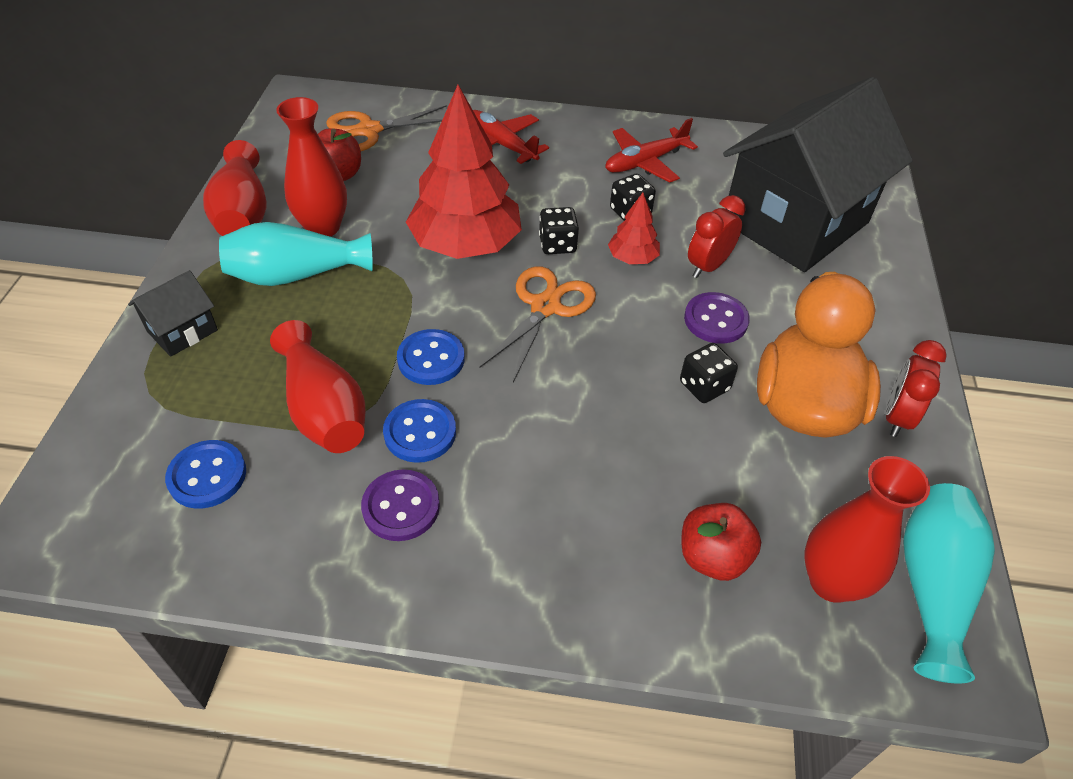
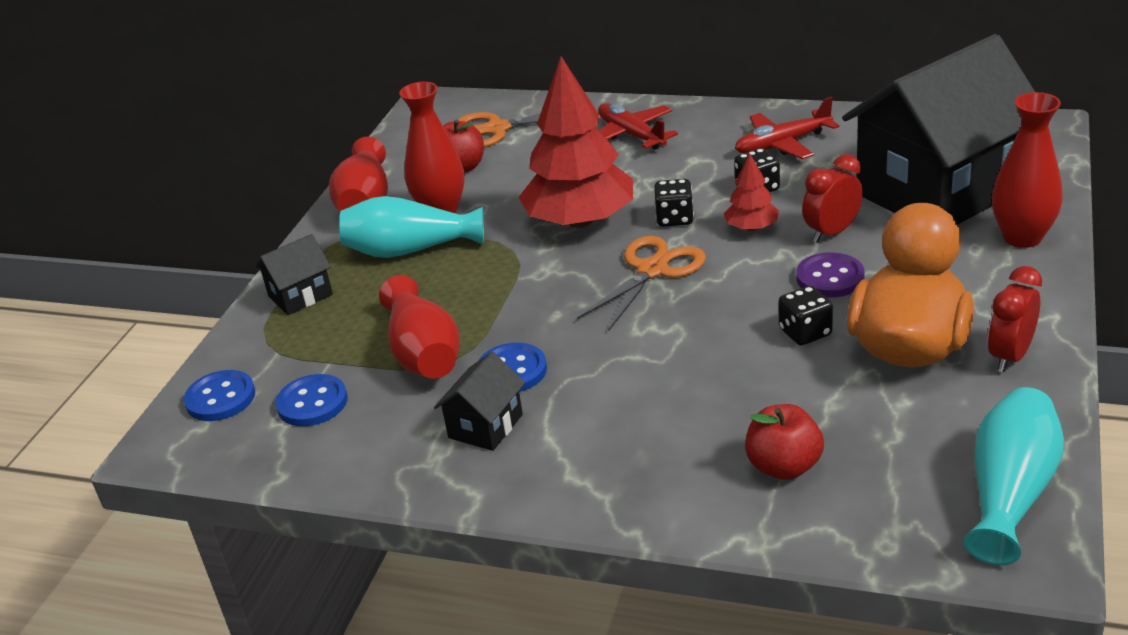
camera: 15 degrees right, 15 degrees down
(401, 507) = (485, 426): purple button -> black house
(431, 359) = (531, 314): blue button -> blue button (220, 398)
(831, 581) = (903, 487): red vase -> red vase (1022, 237)

